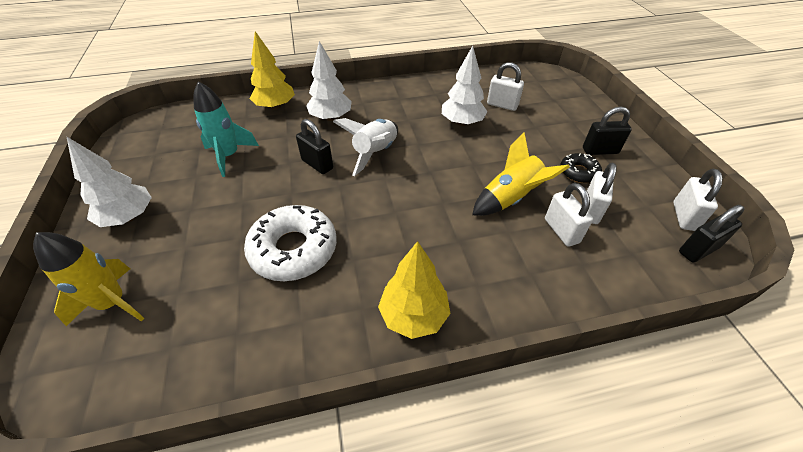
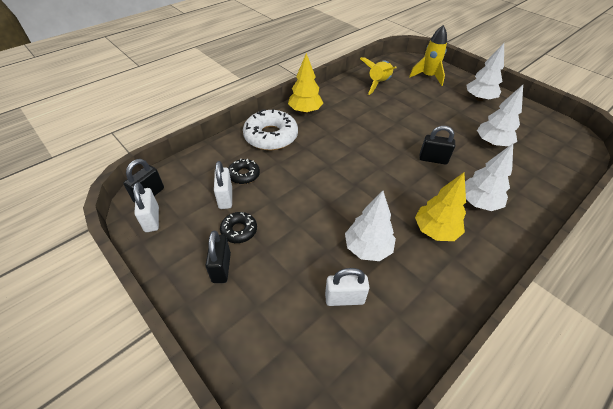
camera: 150 degrees right, 0 degrees up
(229, 156) = (492, 143): turquoise rocket -> white tree
(275, 107) = (534, 195): yellow tree -> yellow tree (435, 231)
(294, 249) = (384, 114): white donut -> white donut (271, 136)
(375, 153) = (406, 183): white rocket -> none
(510, 198) = (286, 185): yellow rocket -> yellow rocket (378, 83)
(561, 231) = (244, 175): white padlock -> black donut
(600, 151) = (221, 267): black padlock -> black padlock turned 60 degrees counterclockwise

